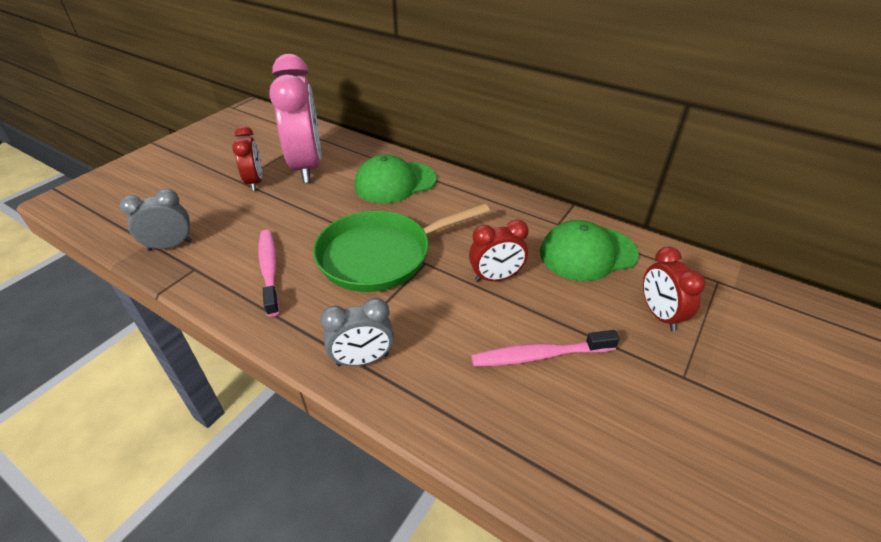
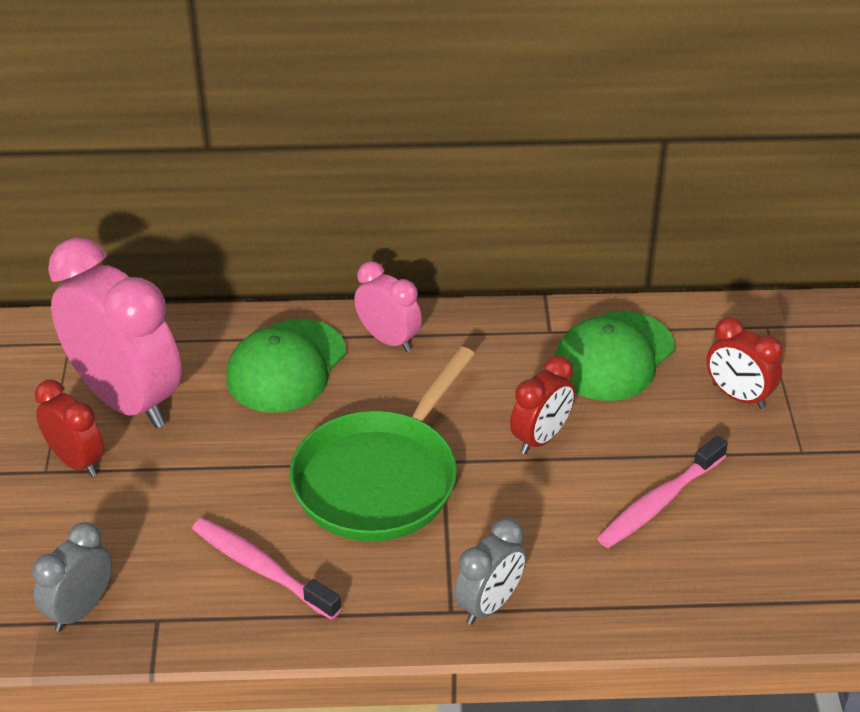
camera: 35 degrees left, 0 degrees up
(460, 191) = (388, 339): none -> pink clock

